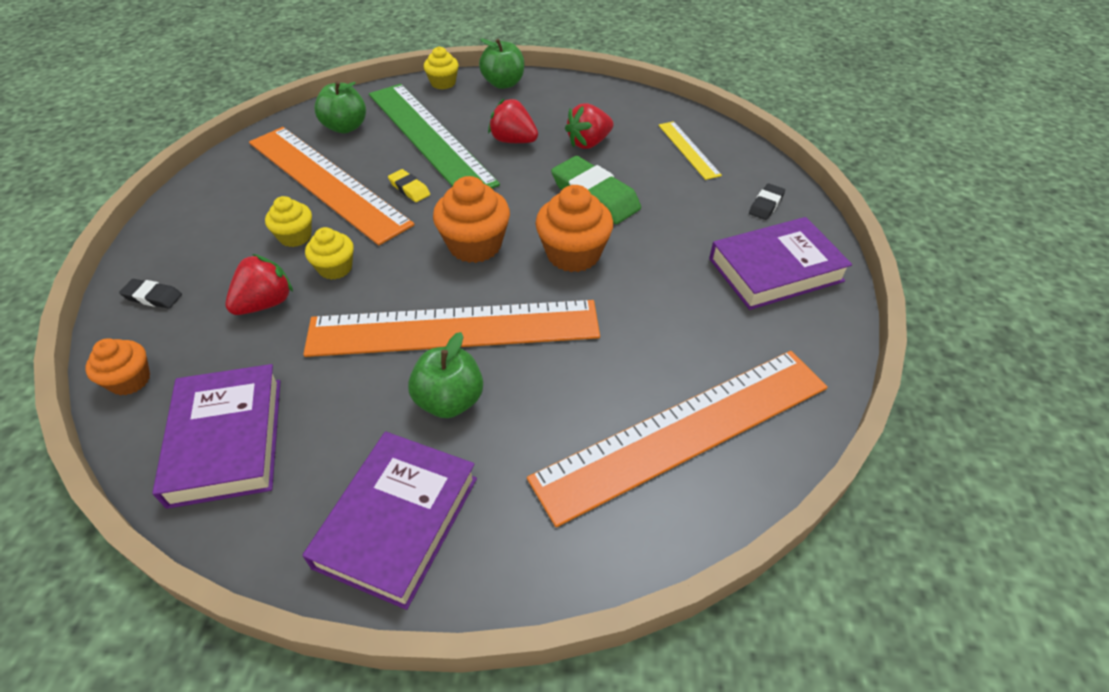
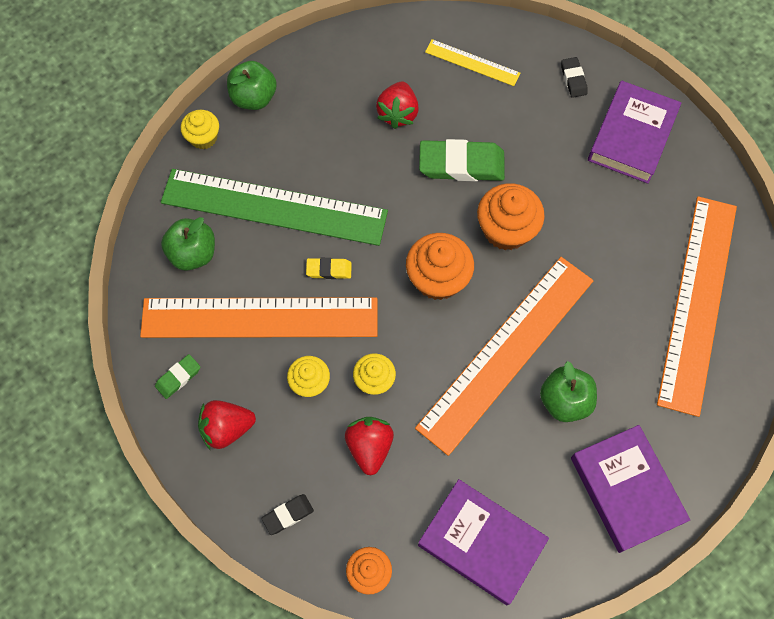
camera: 45 degrees left, 20 degrees up
(232, 176) = (178, 377): none -> green eraser
(513, 141) = (341, 157): red strawberry -> red strawberry (227, 428)

